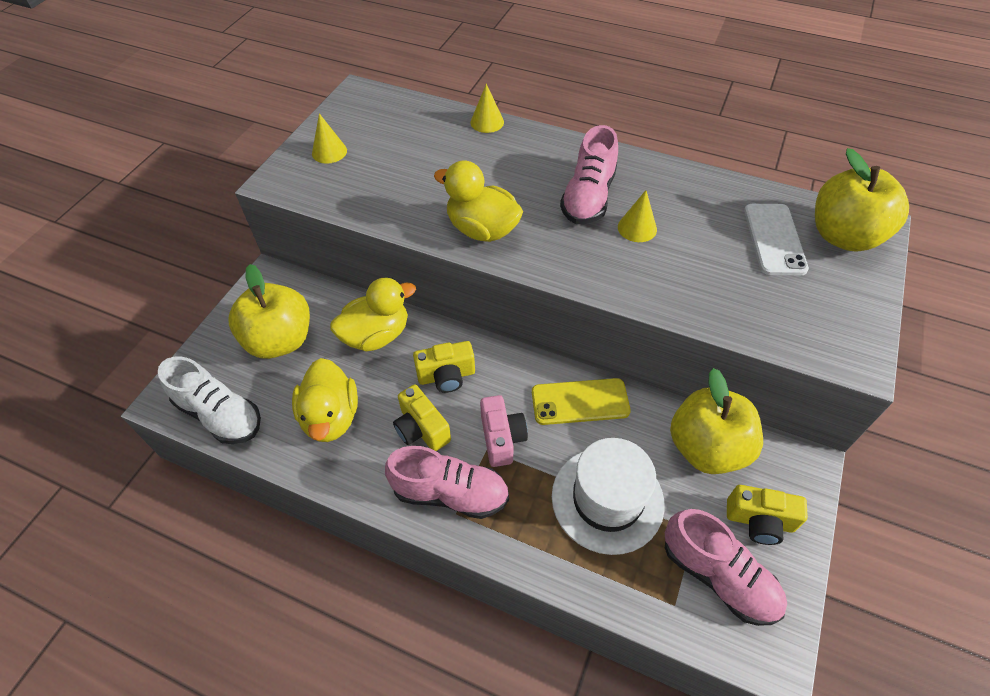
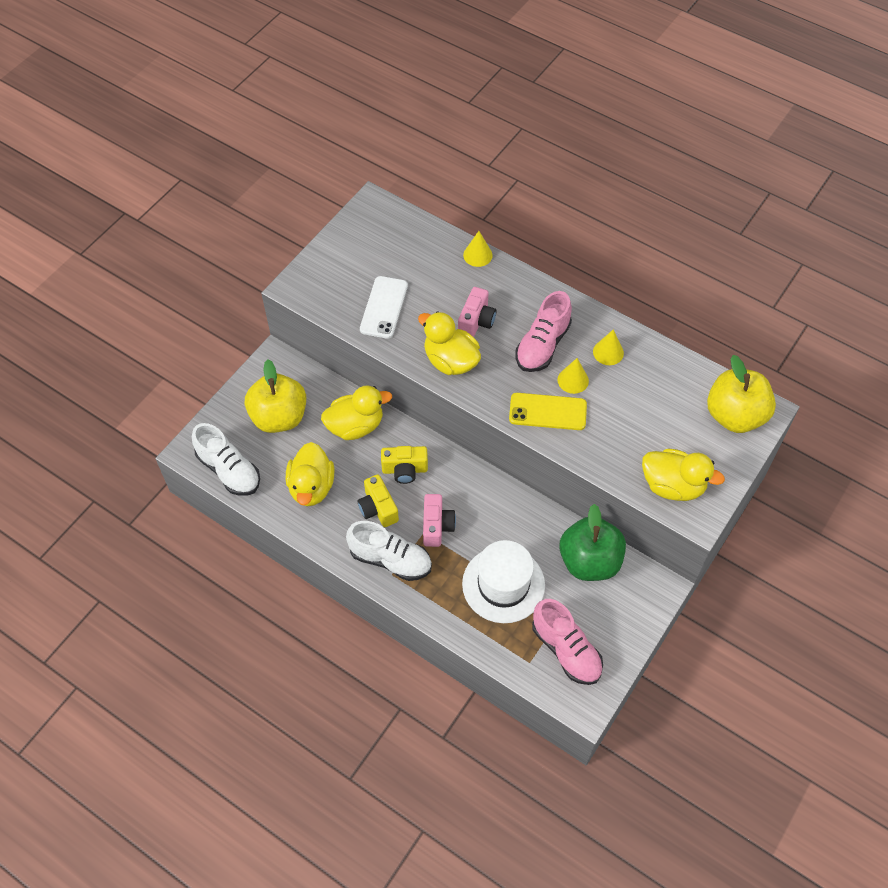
camera: 10 degrees right, 5 degrees up
(329, 152) = (340, 265): yellow cone -> yellow cone (608, 352)
(450, 493) = (390, 559): pink shoe -> white shoe
(502, 184) = (476, 321): none -> pink camera
(580, 402) = (503, 509): yellow phone -> yellow phone (547, 412)
(707, 448) = (589, 561): yellow apple -> green apple
(759, 521) = (609, 619): yellow camera -> none
(774, 239) = (678, 409): white phone -> white phone (384, 307)
(808, 327) = (673, 485): none -> yellow duck

